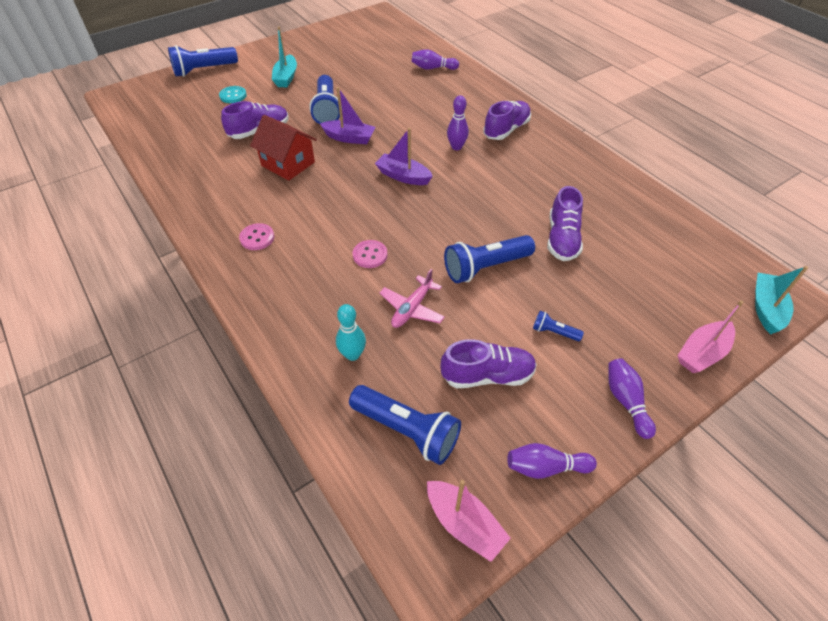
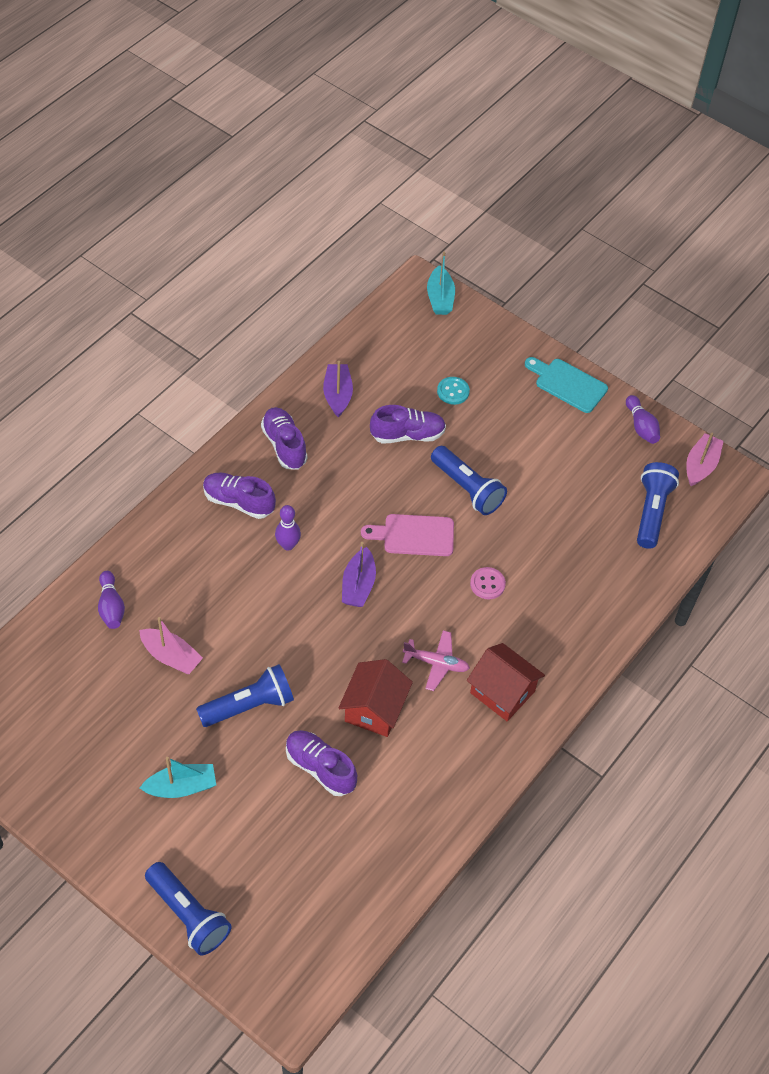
camera: 110 degrees left, 5 degrees up
(233, 96) = (247, 839): turquoise button -> turquoise button (453, 391)
(257, 238) = (502, 692): pink button -> red house
(349, 138) = (303, 660): purple boat -> purple boat (337, 395)
(352, 354) = (603, 565): turquoise bowling pin -> none
(412, 308) = (538, 534): pink plane -> pink plane (436, 663)
(442, 218) = (414, 535): none -> pink cutting board
(487, 375) = (582, 470): purple shoe -> purple shoe (284, 445)
(554, 332) = (521, 432): blue flashlight -> none
(626, 401) = (568, 384): purple bowling pin -> turquoise cutting board
(702, 353) = (503, 339): pink boat -> pink boat (171, 656)
(766, 308) = (440, 298): turquoise boat -> turquoise boat turned 90 degrees counterclockwise

